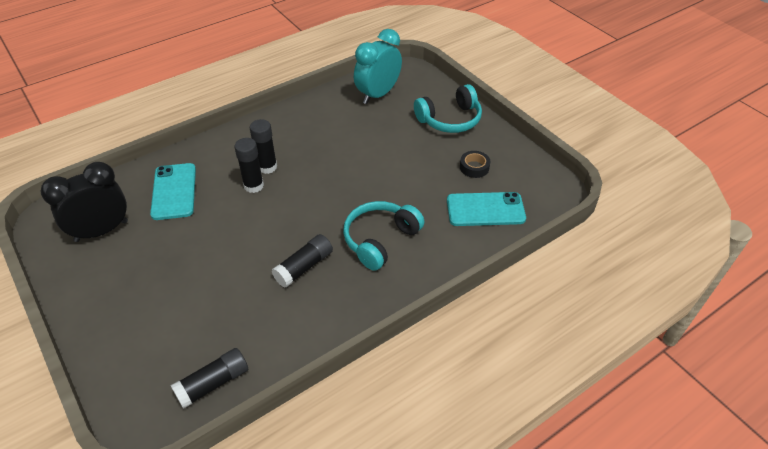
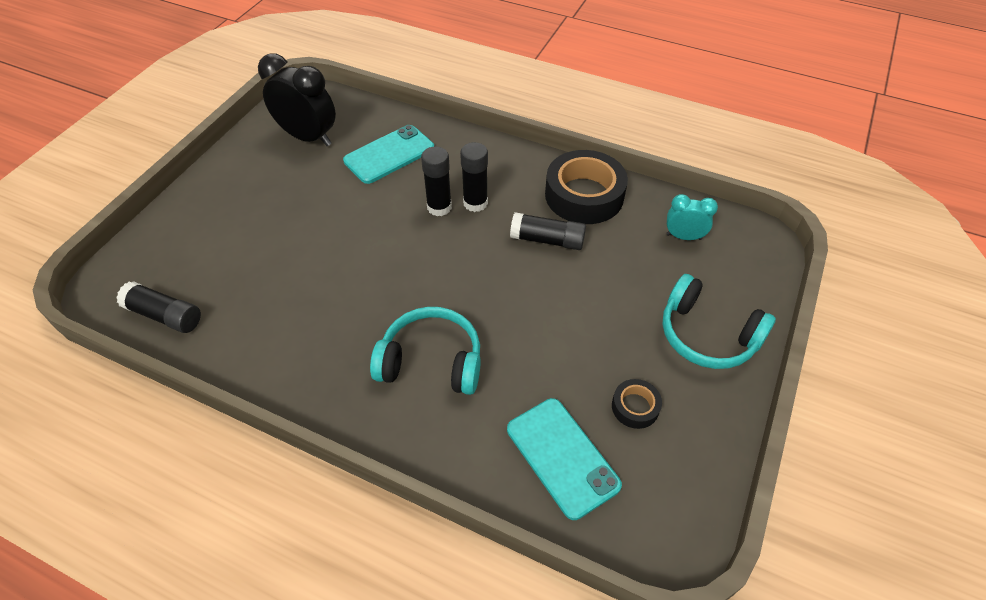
camera: 60 degrees right, 5 degrees up
(304, 267) = (348, 310): black glue stick -> black glue stick (547, 240)
(309, 117) = (584, 195): none -> black tape
(378, 94) = (683, 236): turquoise clock -> turquoise clock, size x0.55

